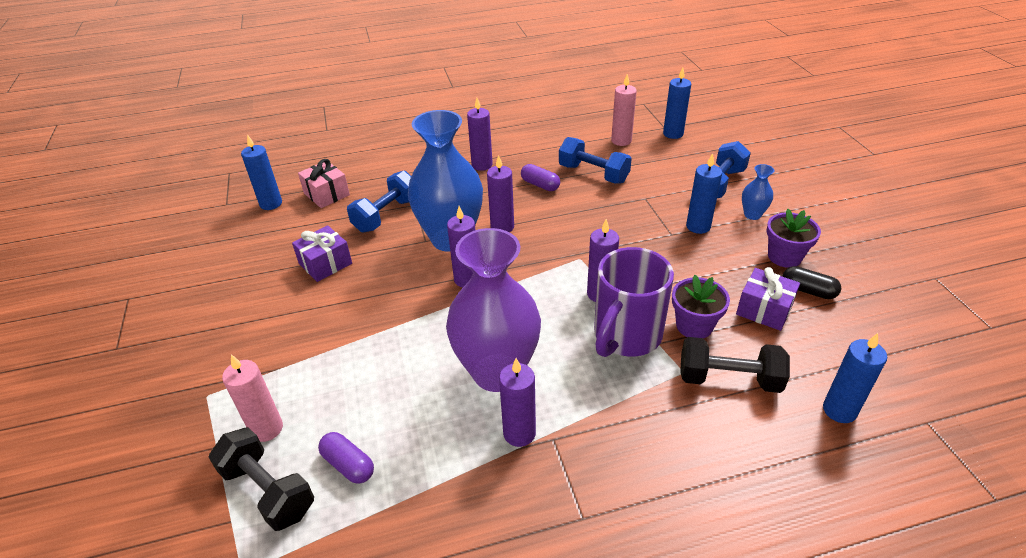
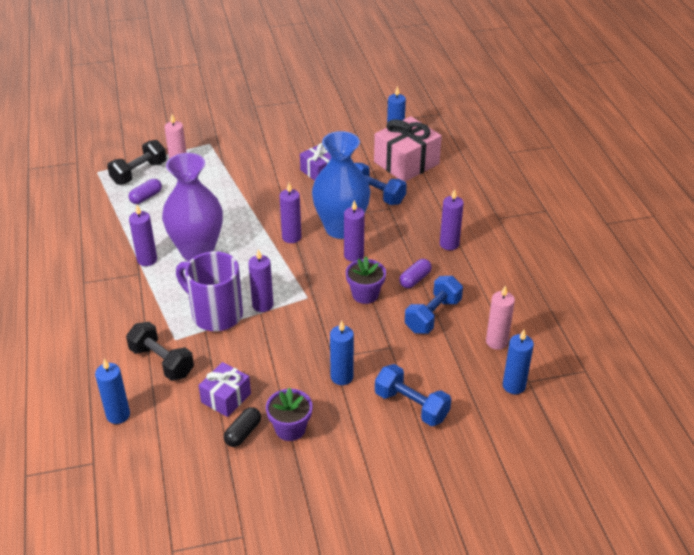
camera: 90 degrees right, 0 degrees up
(326, 194) = (406, 163): pink gift -> pink gift, size x1.71
(694, 326) = (217, 352): purple flower pot -> purple flower pot (365, 294)
(729, 379) = (162, 362): black dumbbell -> black dumbbell turned 60 degrees counterclockwise
(752, 215) = (356, 420): blue vase -> none

